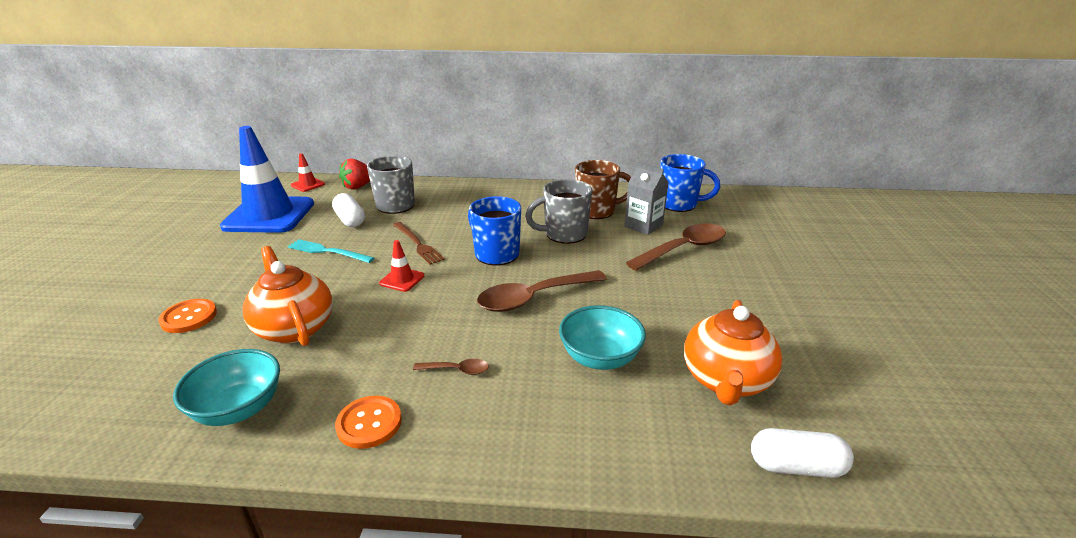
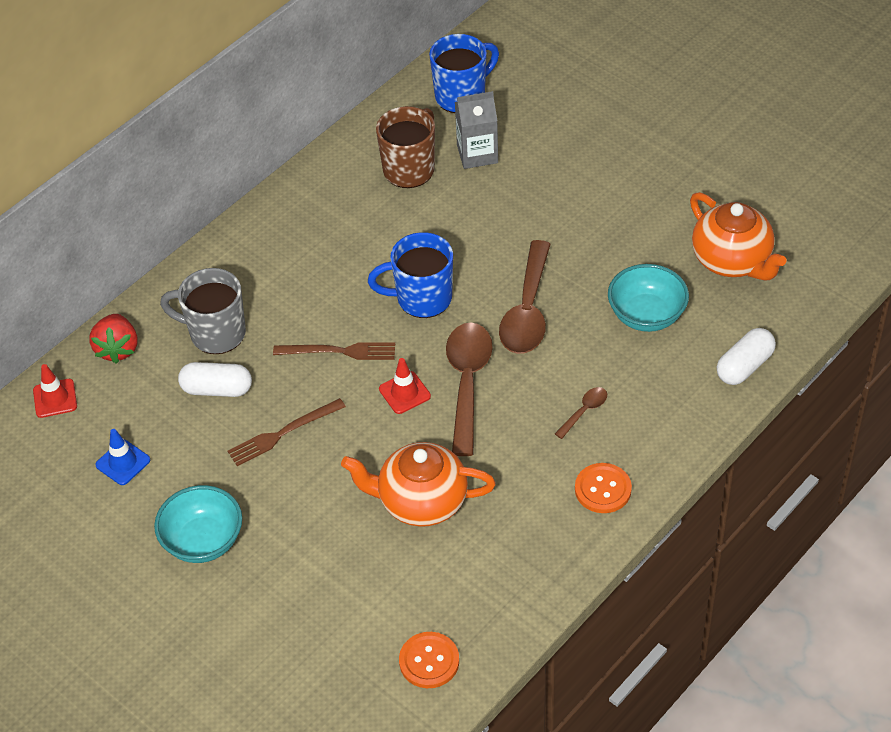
camera: 50 degrees left, 20 degrees up
(189, 317) = (326, 580): orange button -> orange button (429, 661)
(239, 409) = (516, 567): turquoise bowl -> turquoise bowl (203, 541)
(269, 215) = (123, 462): blue traffic cone -> blue traffic cone, size x0.40
(328, 251) = (283, 433): turquoise fork -> brown fork
(564, 234) = (434, 224): grey mug -> none
(683, 249) = (547, 156): brown spoon -> brown spoon (467, 383)
(796, 466) = (827, 285): white capsule -> white capsule (744, 366)

